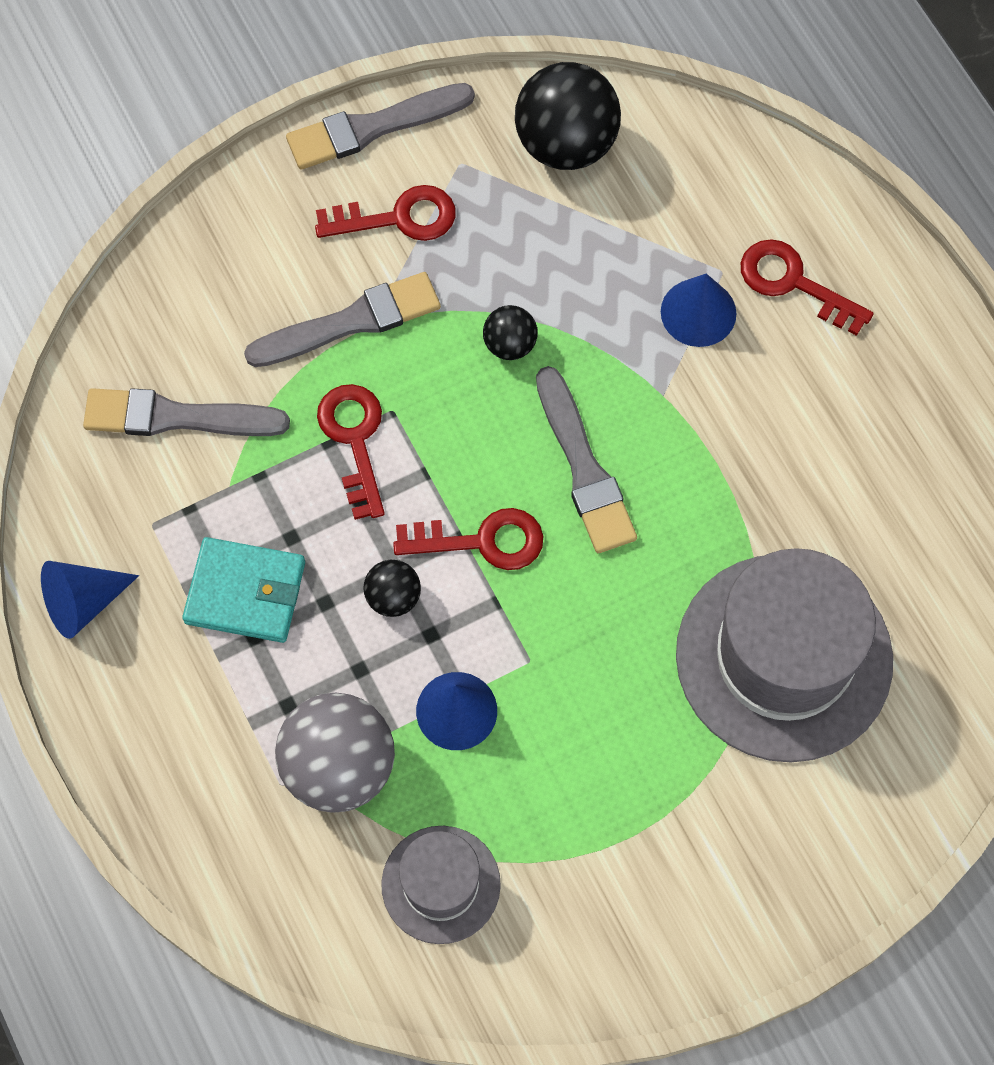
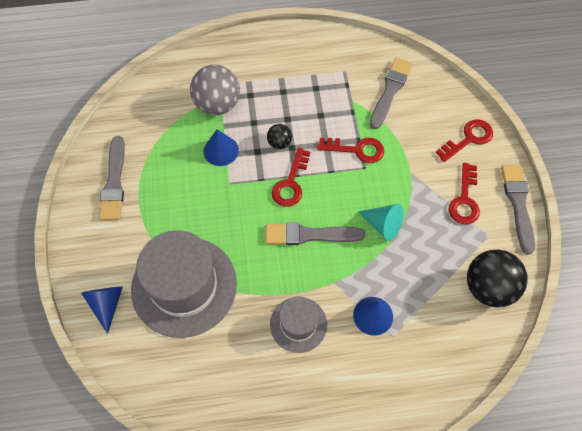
camera: 110 degrees right, 5 degrees down
(83, 602) = (321, 43): blue cone -> blue cone (107, 304)
(245, 593) = (303, 94): turquoise wallet -> none
(351, 322) = (415, 165): grey brush -> grey brush (114, 182)
(441, 884) = (155, 124): grey hat -> grey hat (298, 324)
(510, 344) = (383, 225): black ball -> turquoise cone
(793, 283) = (375, 370): red key -> red key (468, 139)

